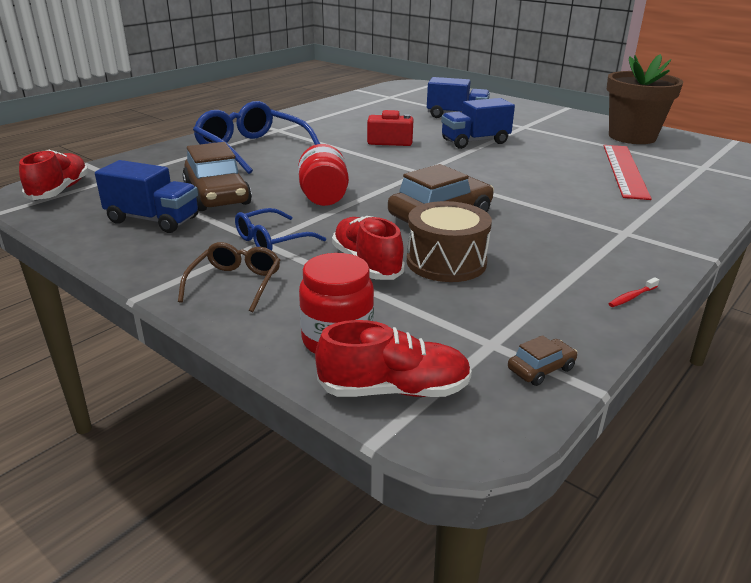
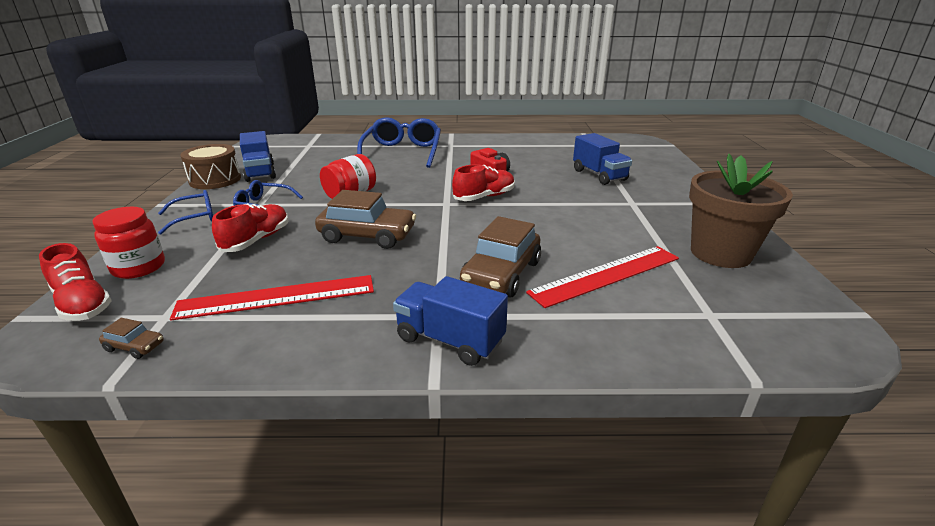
camera: 50 degrees right, 0 degrees up
(59, 191) = (274, 144): red shoe -> red shoe (484, 197)
(217, 195) = (314, 171): brown car -> brown car (501, 274)
(235, 284) = (194, 218): brown glasses -> blue glasses
(446, 262) = (286, 262): brown drum -> brown drum (215, 180)
(475, 142) = (550, 199): blue truck -> blue truck (450, 340)
(518, 282) = (277, 297): none -> red ruler
(631, 297) = (293, 354): red toothbrush -> none

